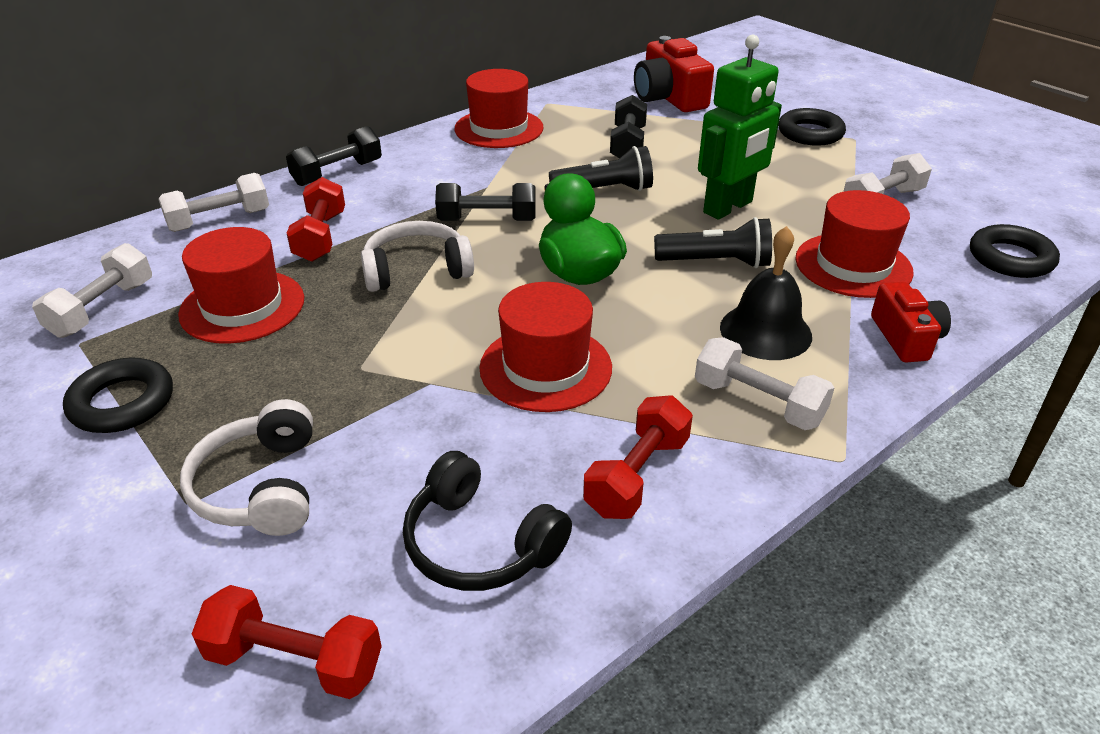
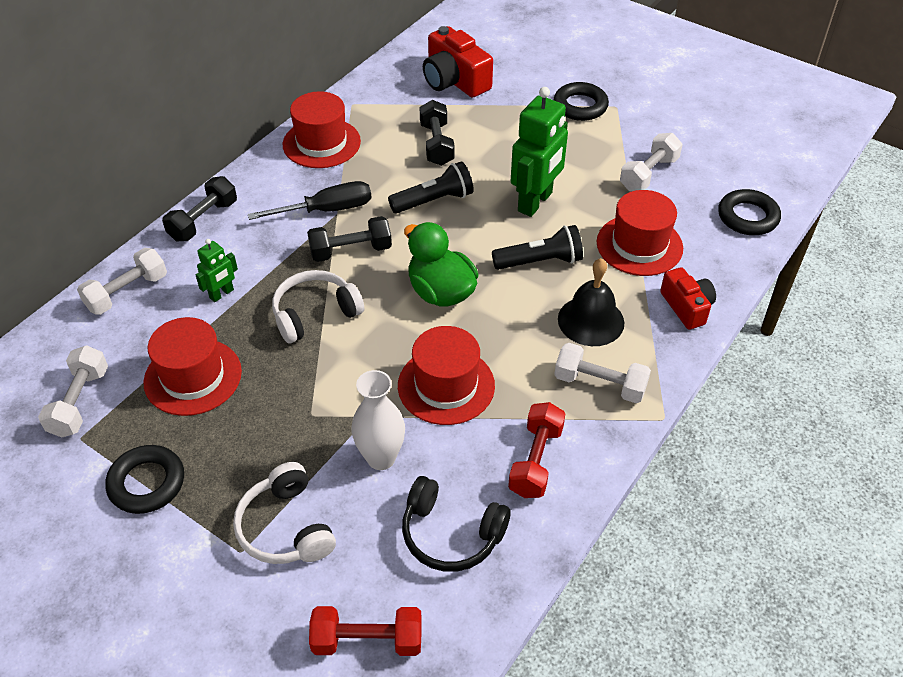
camera: 15 degrees left, 10 degrees up
(320, 237) = (222, 294): red dumbbell -> green robot
(425, 431) = (381, 458): none -> white vase
(477, 182) = (327, 210): none -> black screwdriver

